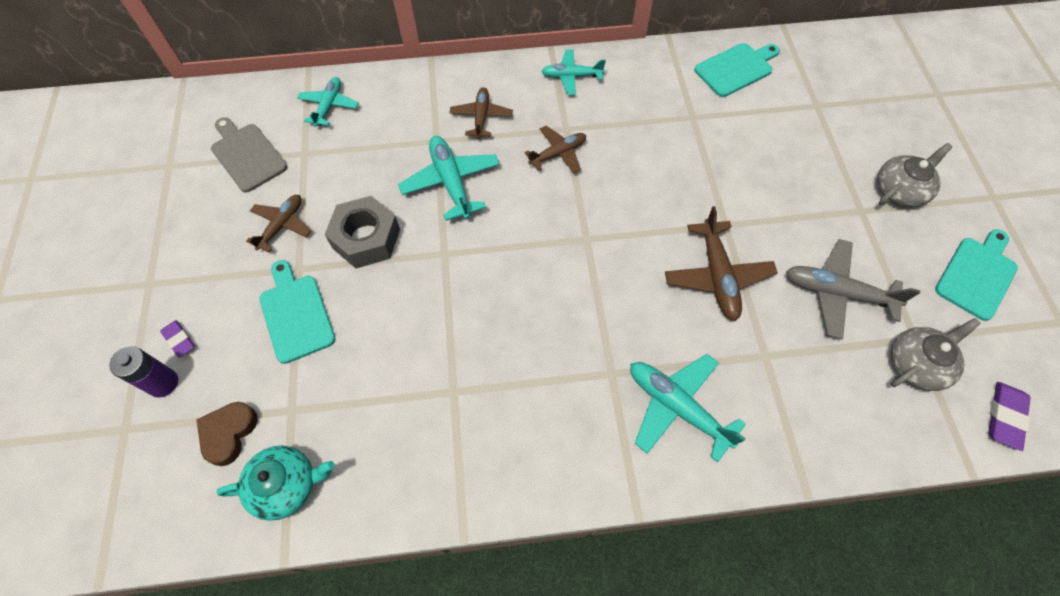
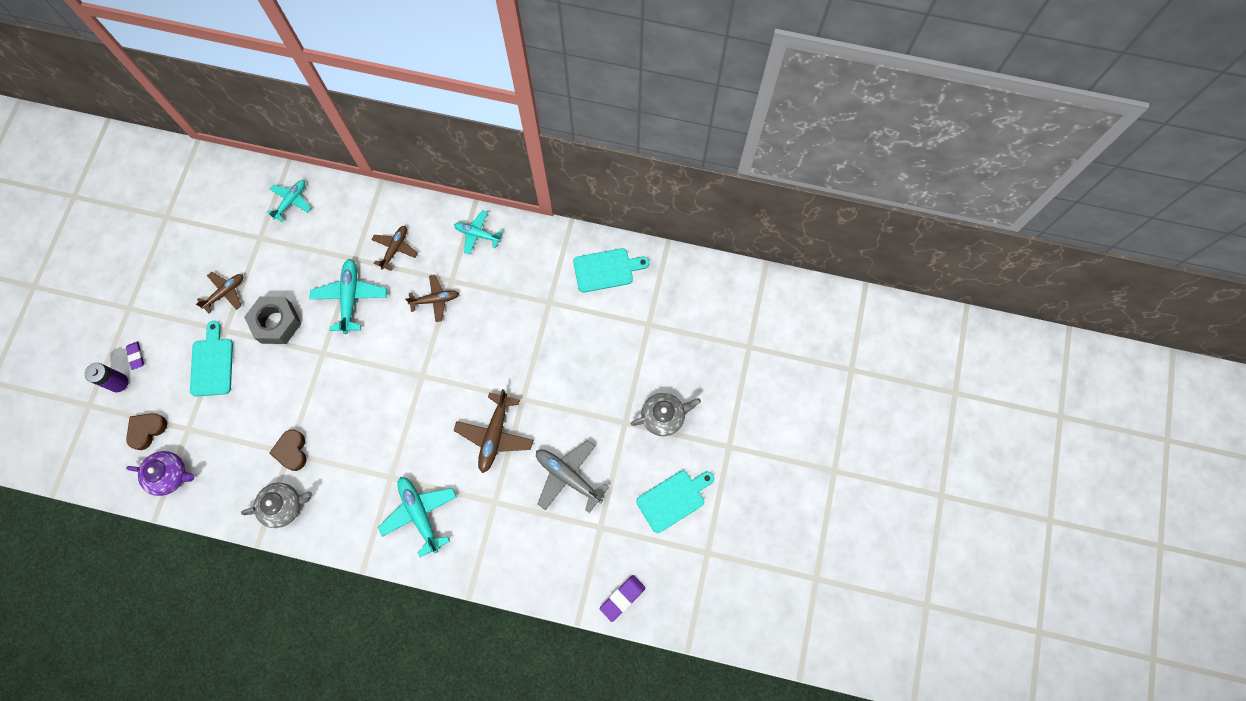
camera: 20 degrees right, 10 degrees up
(247, 155) = (221, 226): grey cutting board -> none
(286, 485) = (169, 475): turquoise teapot -> purple teapot
(457, 387) = (292, 451): none -> brown heart
(917, 364) = (589, 544): grey teapot -> grey teapot (283, 506)

